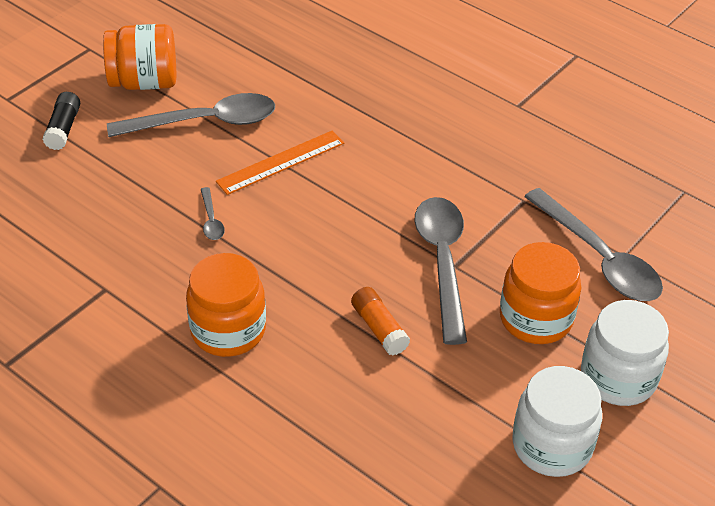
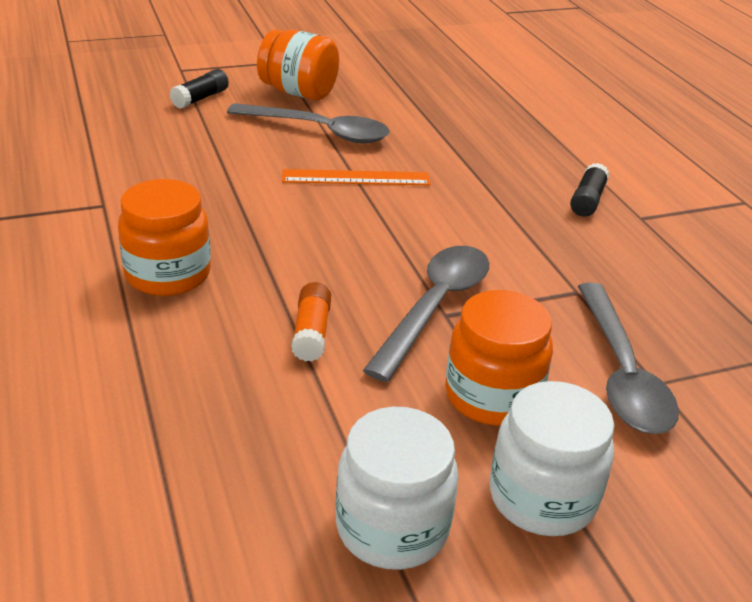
camera: 30 degrees right, 10 degrees down
(211, 220) = (248, 193): grey spoon -> none
(469, 105) = (587, 200): none -> black glue stick

